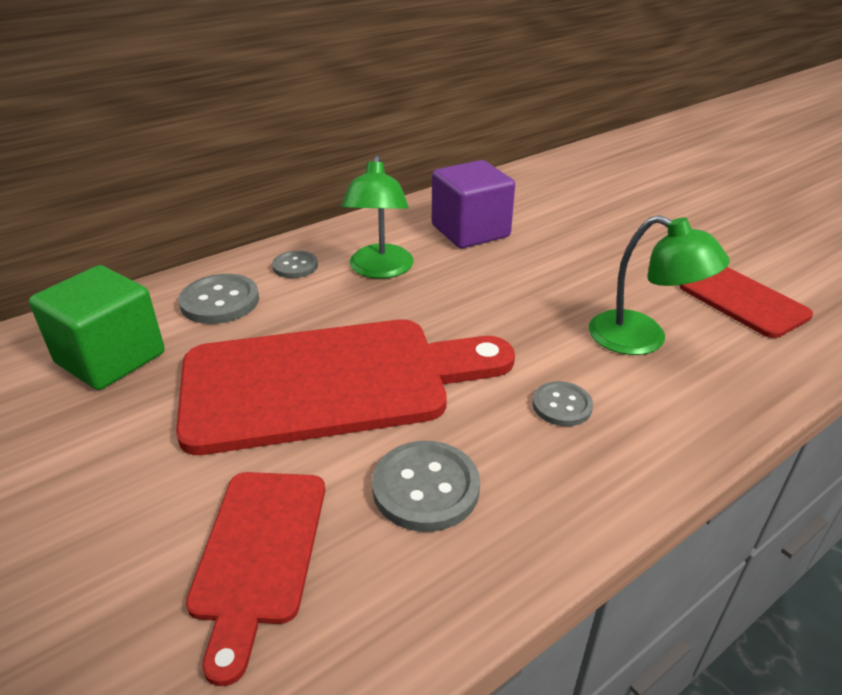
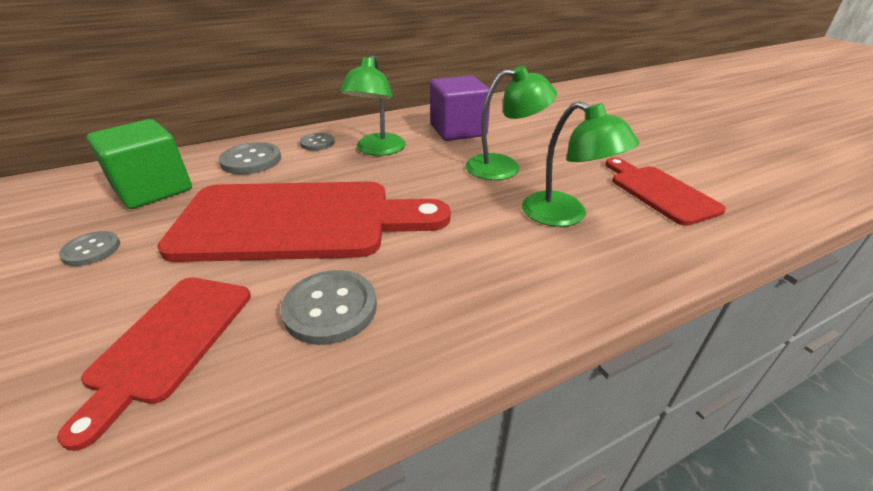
camera: 10 degrees right, 0 degrees up
(548, 280) = (504, 167): none -> green lamp
(562, 405) = (475, 258): grey button -> grey button (91, 250)

